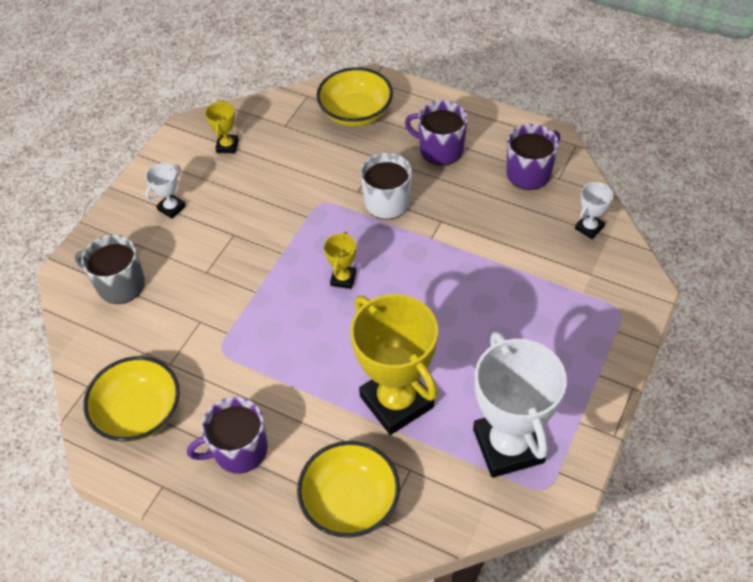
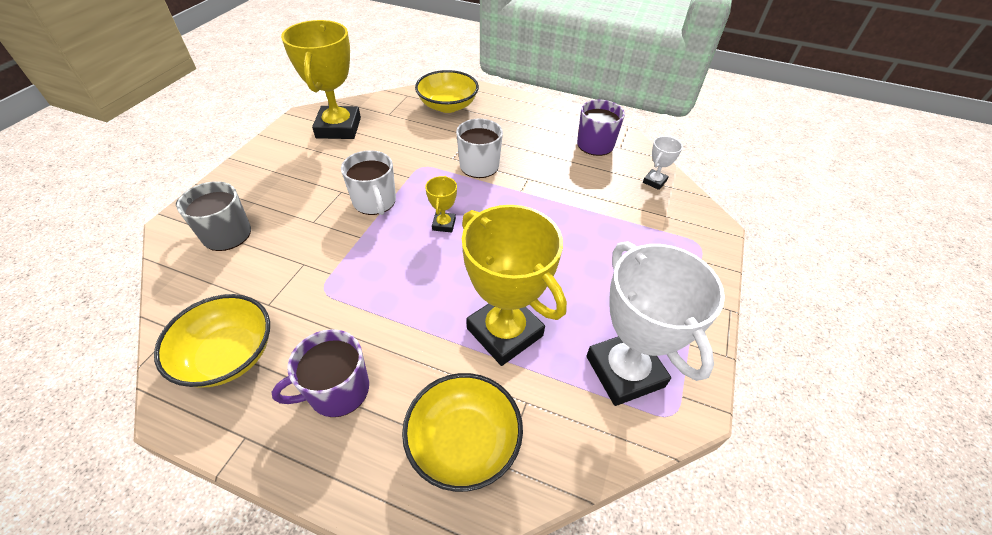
camera: 10 degrees left, 5 degrees down
(171, 208) = (284, 172): white trophy -> none
(227, 146) = (338, 128): yellow trophy -> yellow trophy, size x2.27
(270, 248) = (375, 202): none -> white mug
(440, 149) = (519, 129): purple mug -> none

